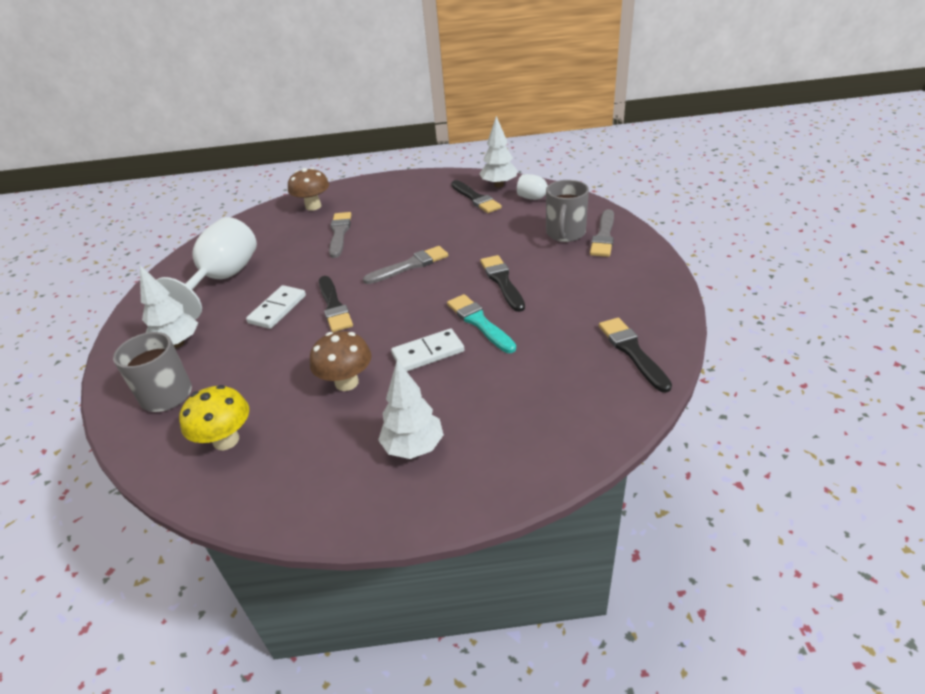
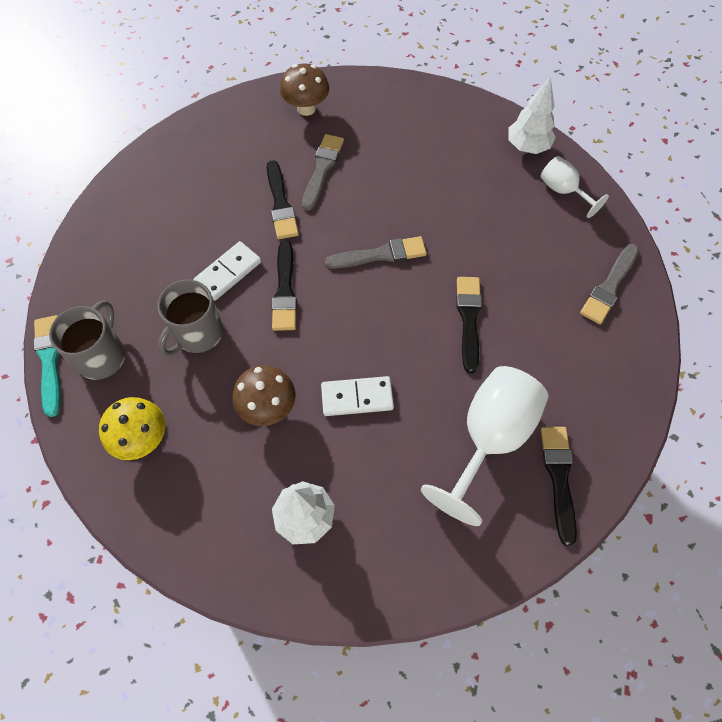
camera: 15 degrees right, 25 degrees up
(177, 343) = (123, 287): white tree -> none
(223, 279) = (185, 202): white goblet -> white goblet (489, 438)
(476, 199) = (492, 163): black brush -> black brush (281, 204)
(479, 322) = (422, 373): turquoise brush -> turquoise brush (50, 360)
(565, 233) = (568, 265): grey mug -> grey mug (197, 334)

